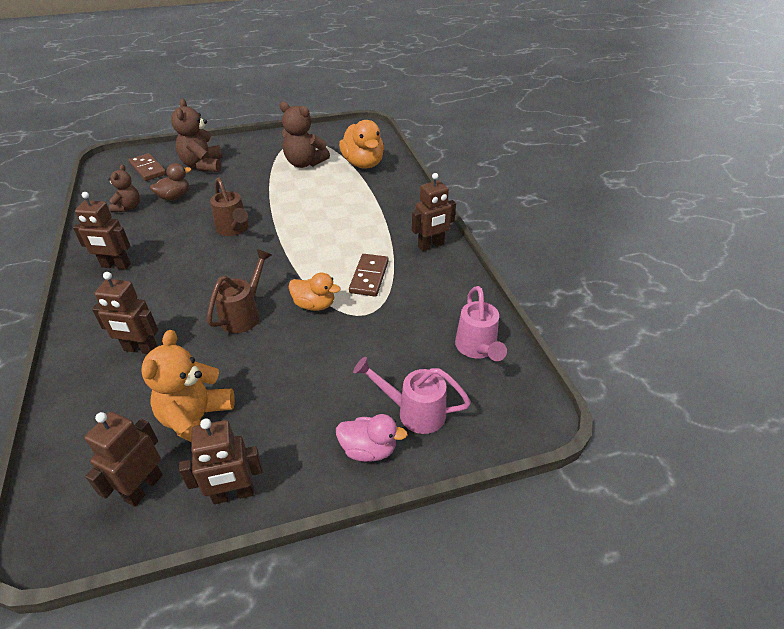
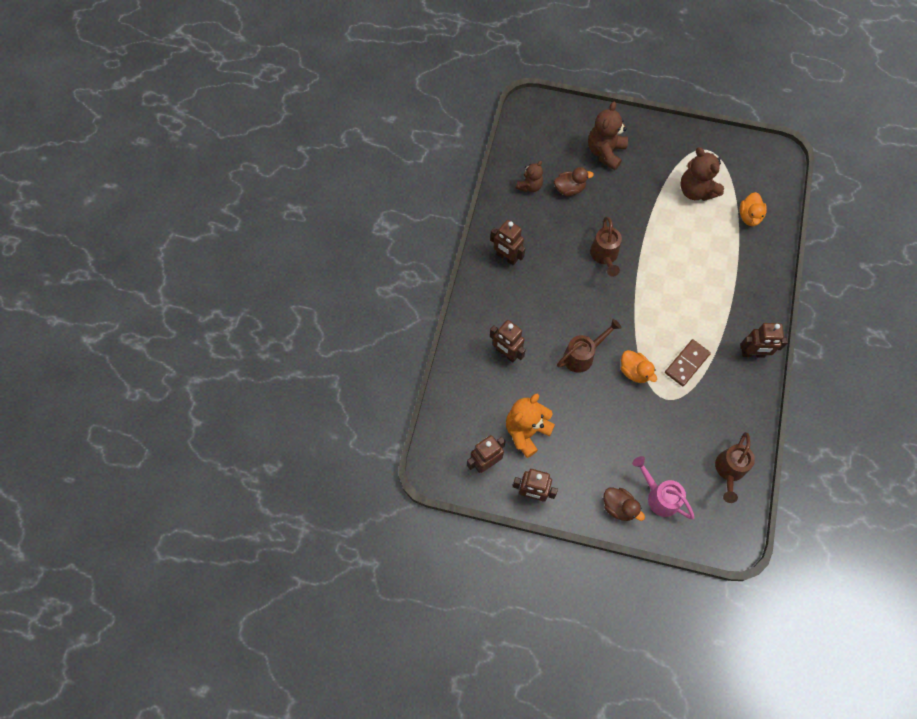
camera: 30 degrees right, 25 degrees up
(148, 169) = (557, 136): brown domino -> none
(363, 164) = (749, 216): orange duck -> orange duck, size x0.61
(368, 449) = (619, 507): pink duck -> brown duck
(477, 349) = (729, 471): pink watering can -> brown watering can

